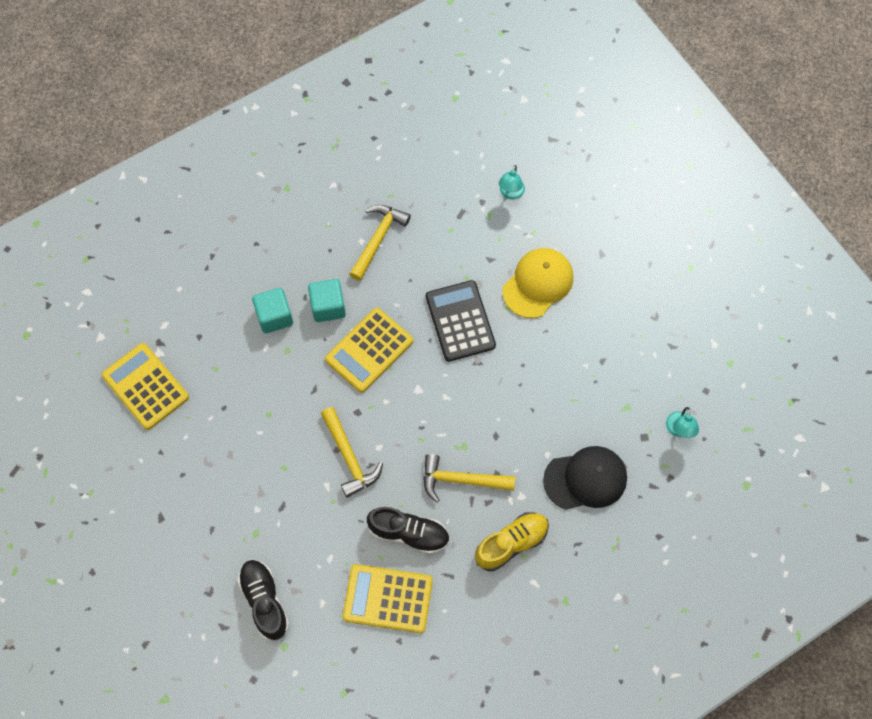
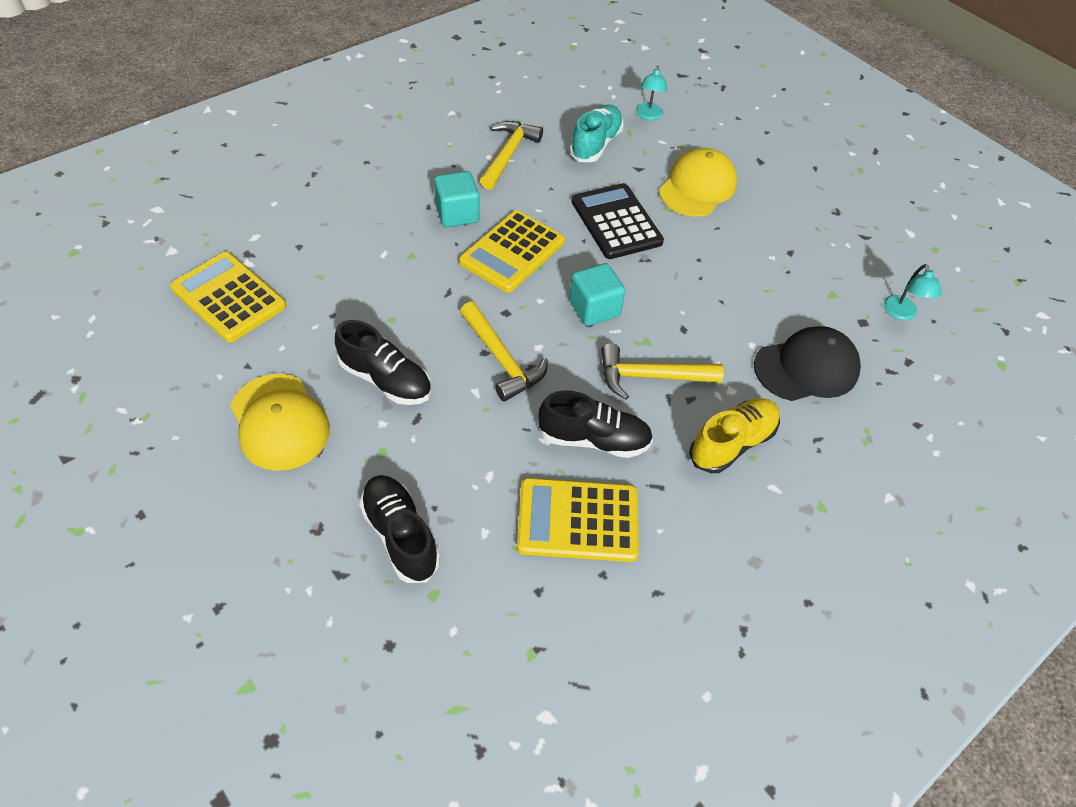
camera: 10 degrees left, 15 degrees down
(184, 503) = (279, 422): none -> yellow cap
(261, 471) = (386, 380): none -> black shoe
(274, 316) = (393, 225): turquoise cube -> turquoise cube (594, 308)
(456, 229) = (595, 144): none -> turquoise shoe

